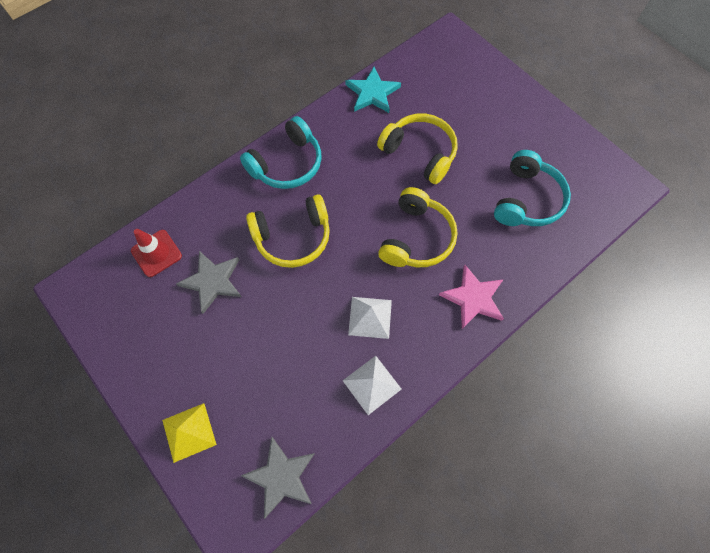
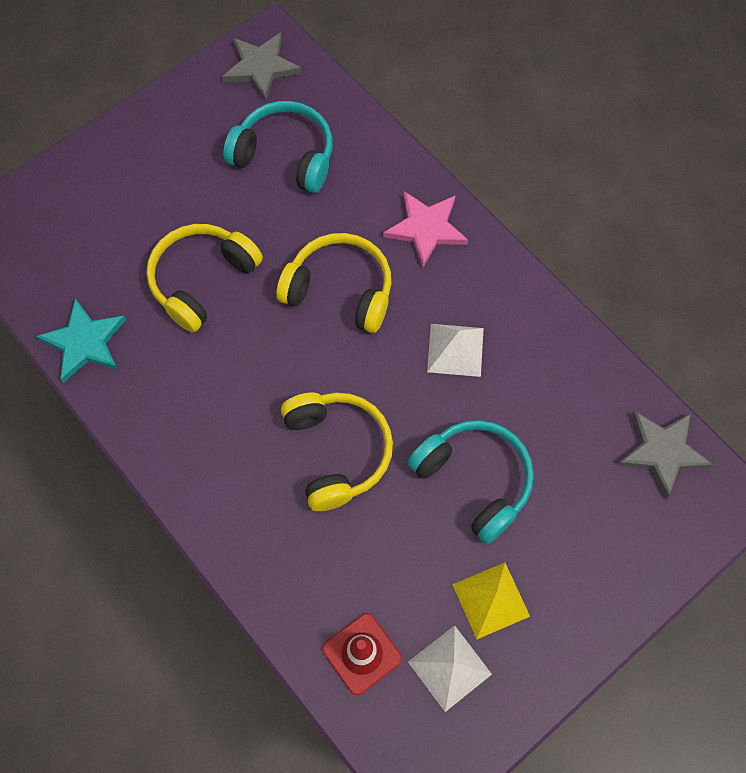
camera: 90 degrees left, 0 degrees up
(189, 432) = (621, 571): yellow pyramid -> yellow pyramid (491, 600)
(213, 281) = (407, 561): grey star -> grey star (261, 67)
(287, 164) = (210, 466): turquoise headphones -> turquoise headphones (474, 480)
(372, 384) = (543, 348): white pyramid -> white pyramid (450, 668)

